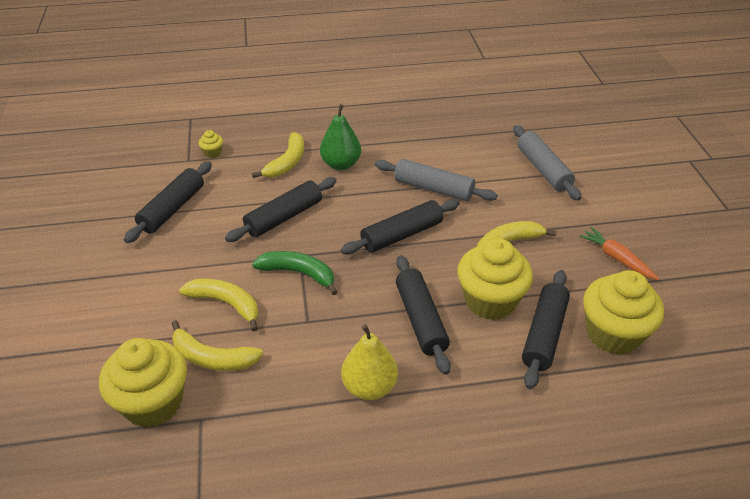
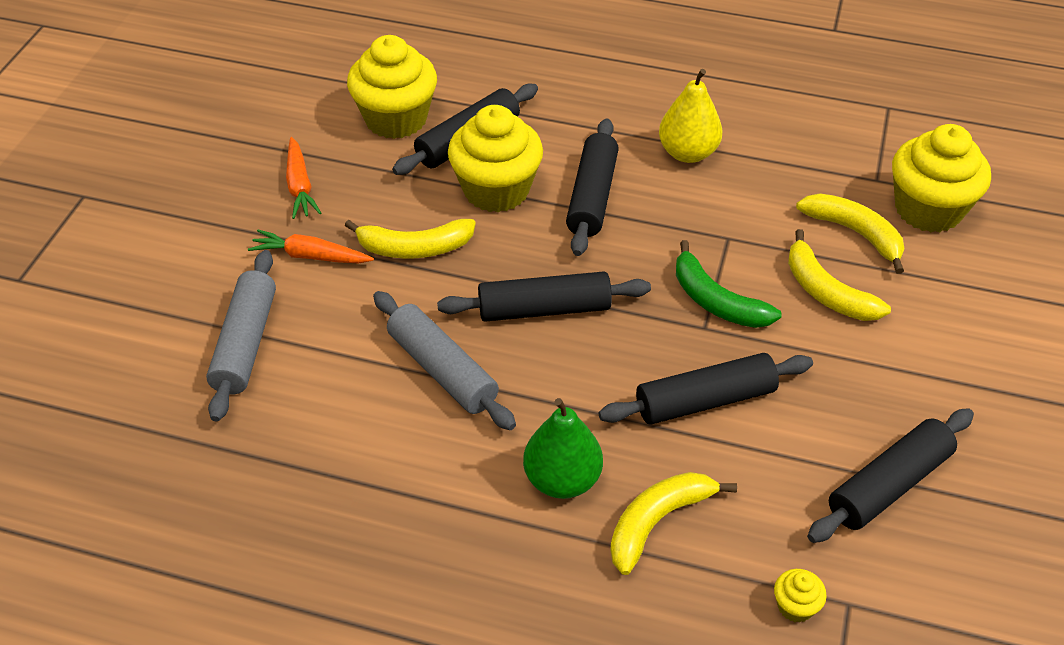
camera: 155 degrees left, 5 degrees up
(560, 219) = (310, 256): none -> orange carrot

